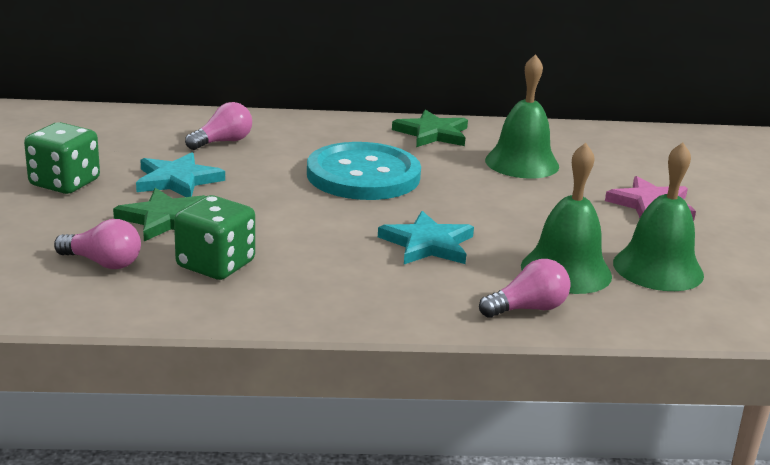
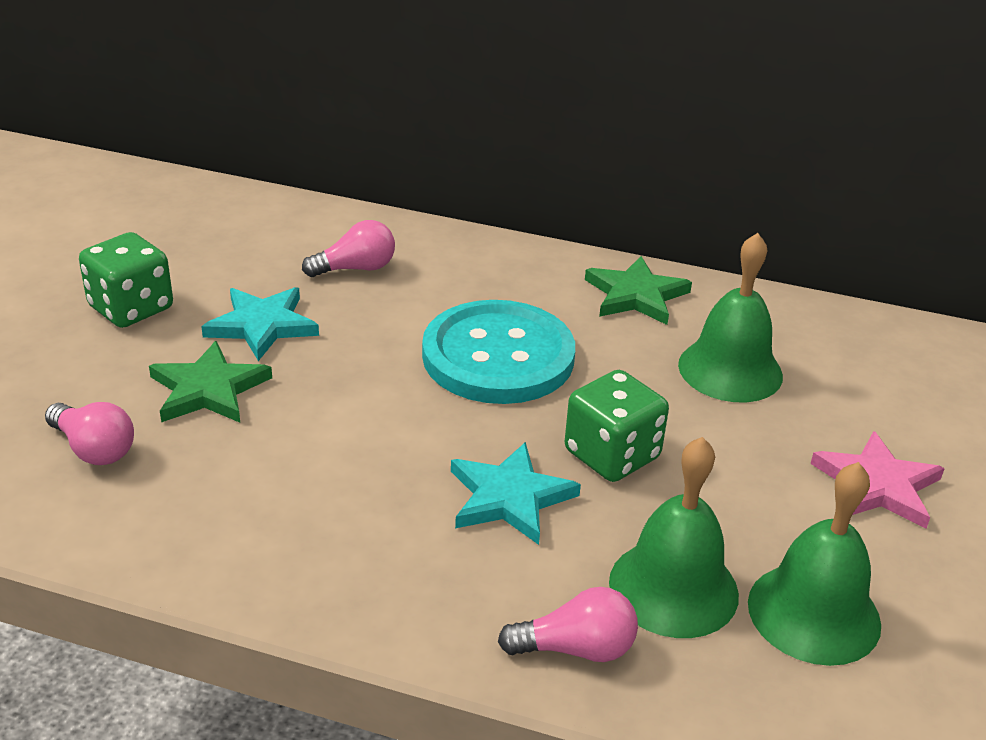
camera: 20 degrees right, 10 degrees up
(215, 265) = (220, 479): green dice -> green dice (612, 455)

